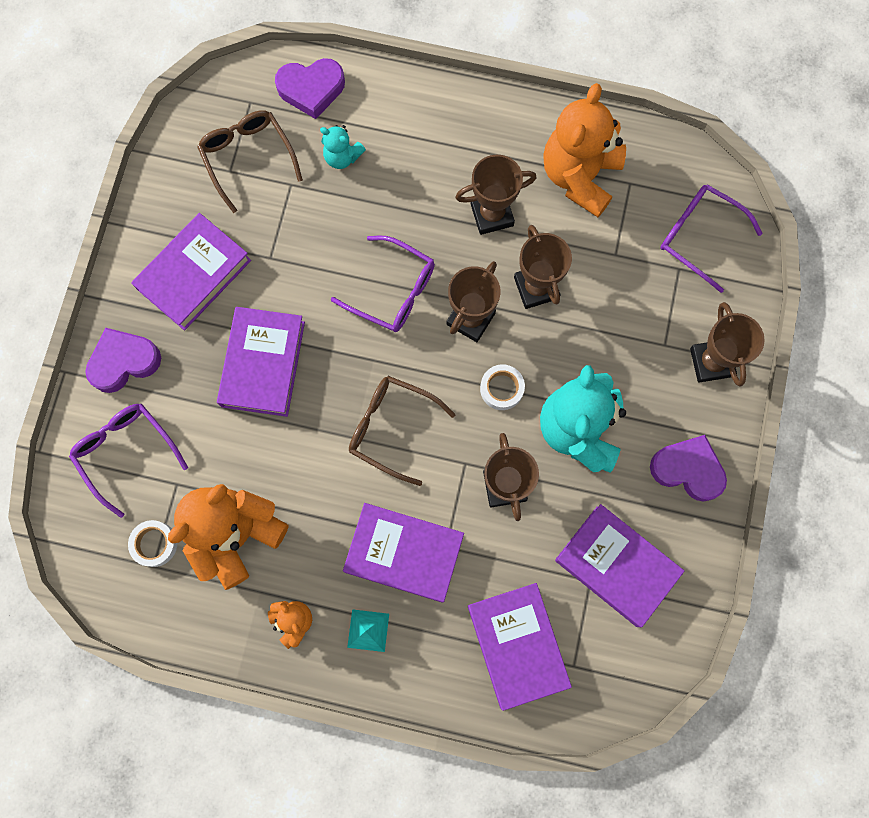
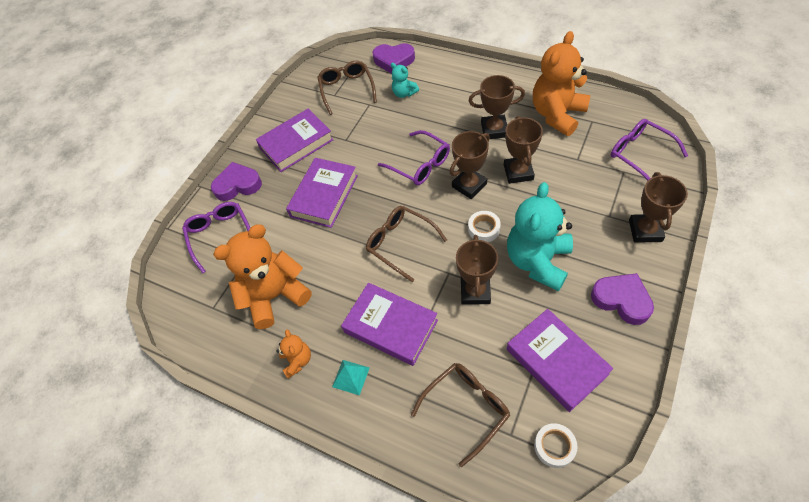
camera: 20 degrees right, 20 degrees down
(154, 544) = (218, 293): white tape -> white tape (554, 446)
(517, 645) = (466, 409): purple book -> brown glasses

